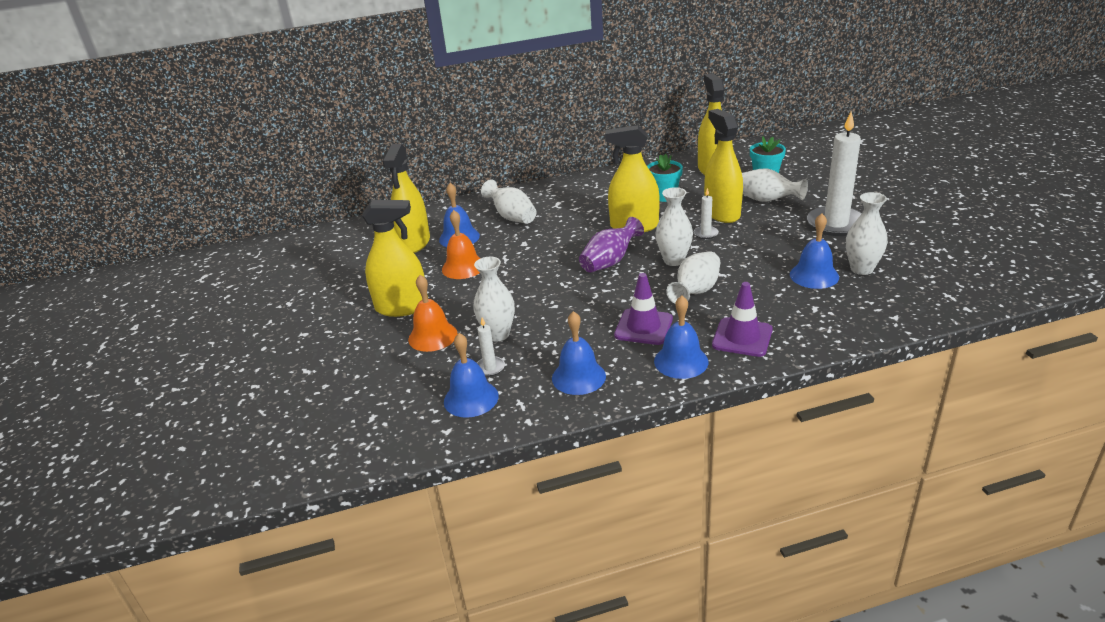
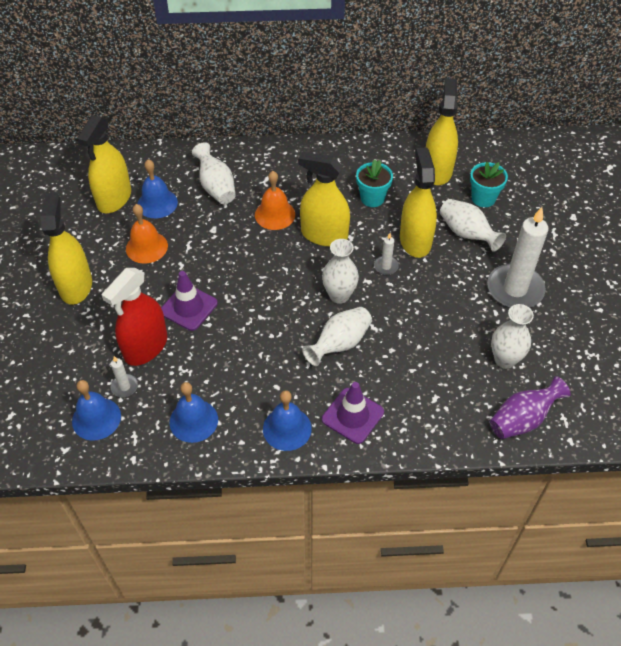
camera: 10 degrees right, 20 degrees up
(402, 307) = (76, 286): yellow spray bottle -> yellow spray bottle turned 105 degrees counterclockwise
(432, 336) = (90, 332): orange bell -> orange bell (275, 214)
(498, 334) = (146, 347): white vase -> red spray bottle
(610, 261) = (281, 279): purple vase -> purple vase (522, 419)
(643, 327) = (273, 376): purple traffic cone -> purple traffic cone (188, 307)
(814, 275) = (456, 355): blue bell -> none

